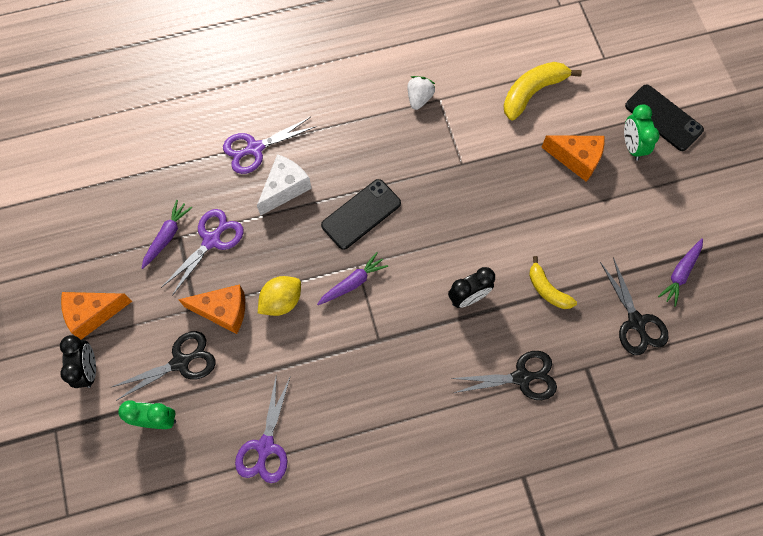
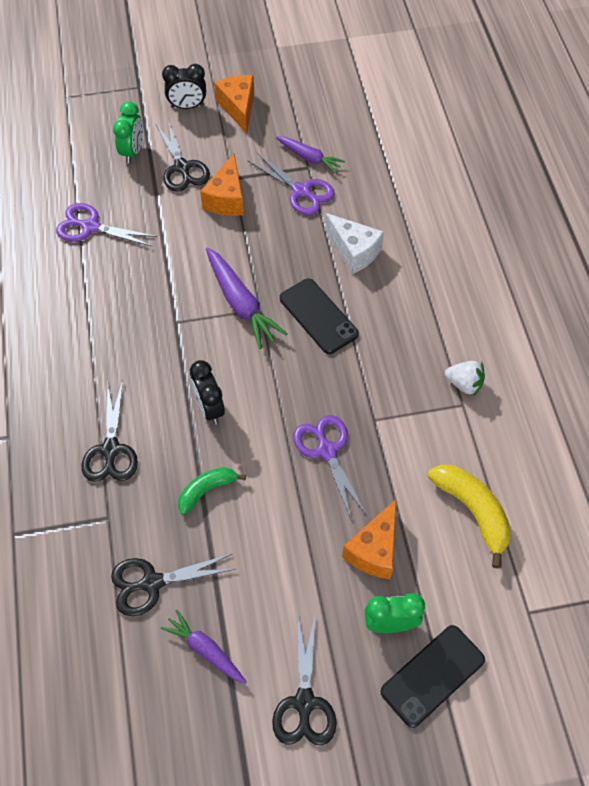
camera: 95 degrees right, 10 degrees down
(255, 148) = (402, 228): purple scissors -> purple scissors (327, 451)
(281, 301) = (230, 244): yellow lemon -> none
(353, 282) = (241, 304): purple carrot -> purple carrot, size x1.58
(547, 289) = (206, 490): yellow banana -> green banana
(702, 200) = (304, 702): none -> black scissors

